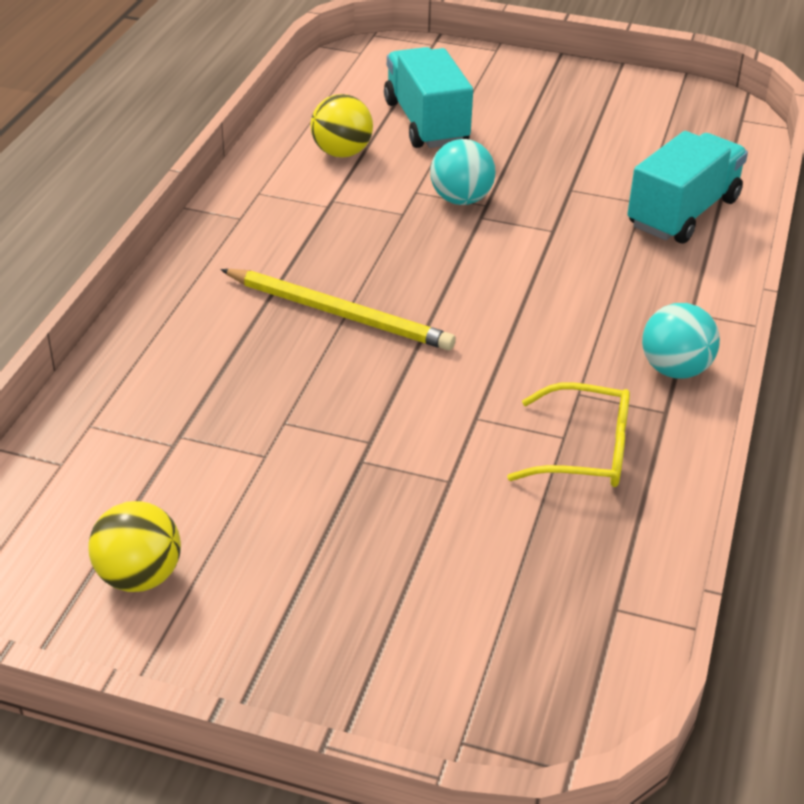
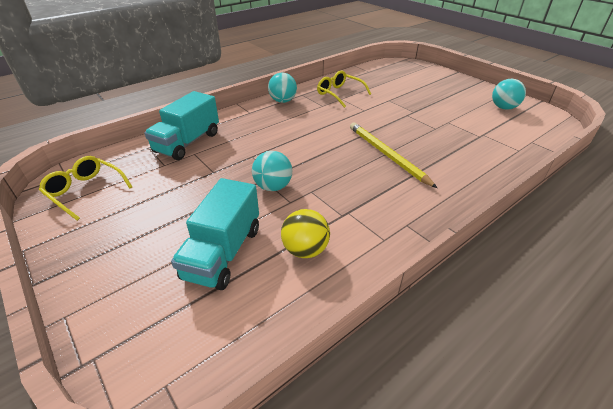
camera: 145 degrees left, 0 degrees up
(139, 577) = (503, 108): yellow ball -> turquoise ball
(677, 115) = (86, 191): none -> yellow glasses
(683, 213) = (187, 142): turquoise truck -> turquoise truck turned 45 degrees counterclockwise

